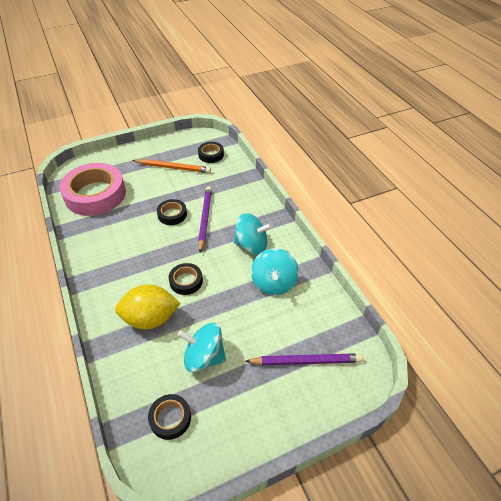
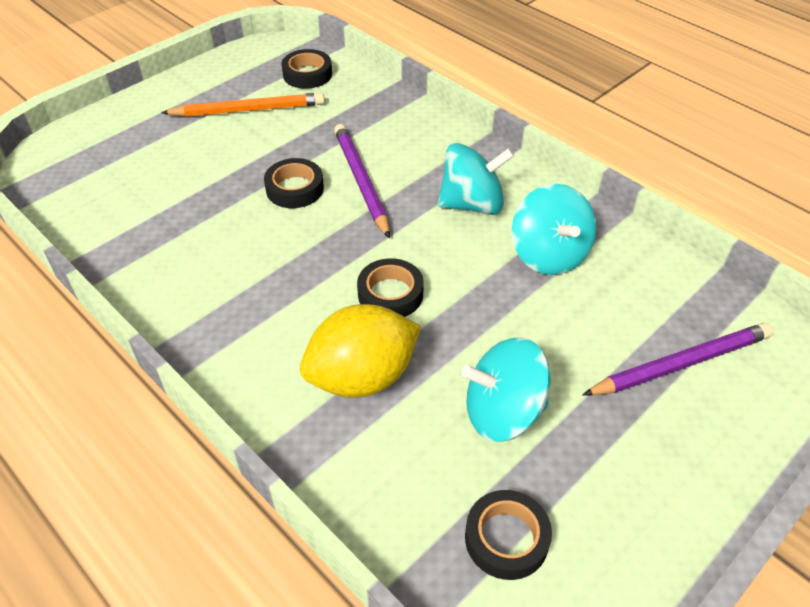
camera: 20 degrees left, 0 degrees up
(95, 194) = (118, 189): pink tape -> none

